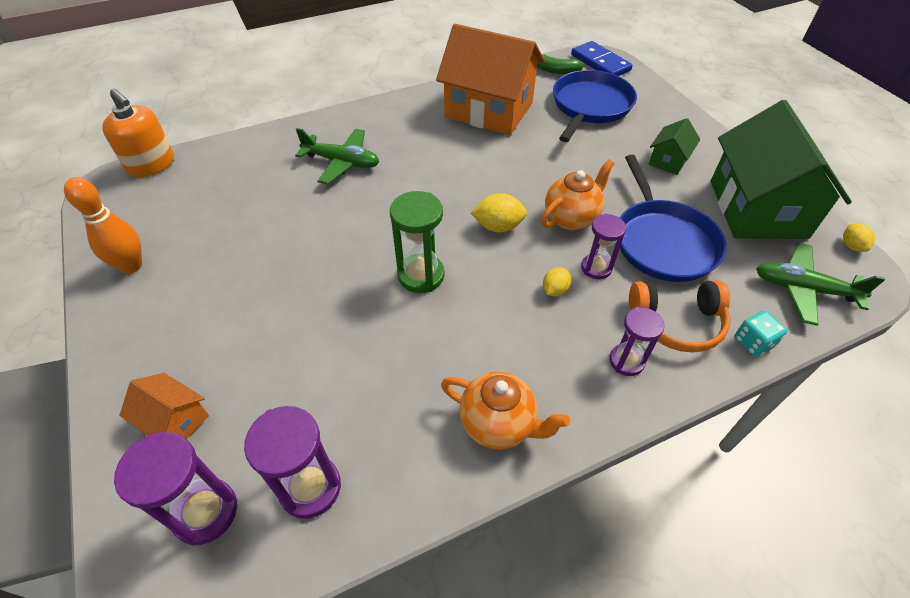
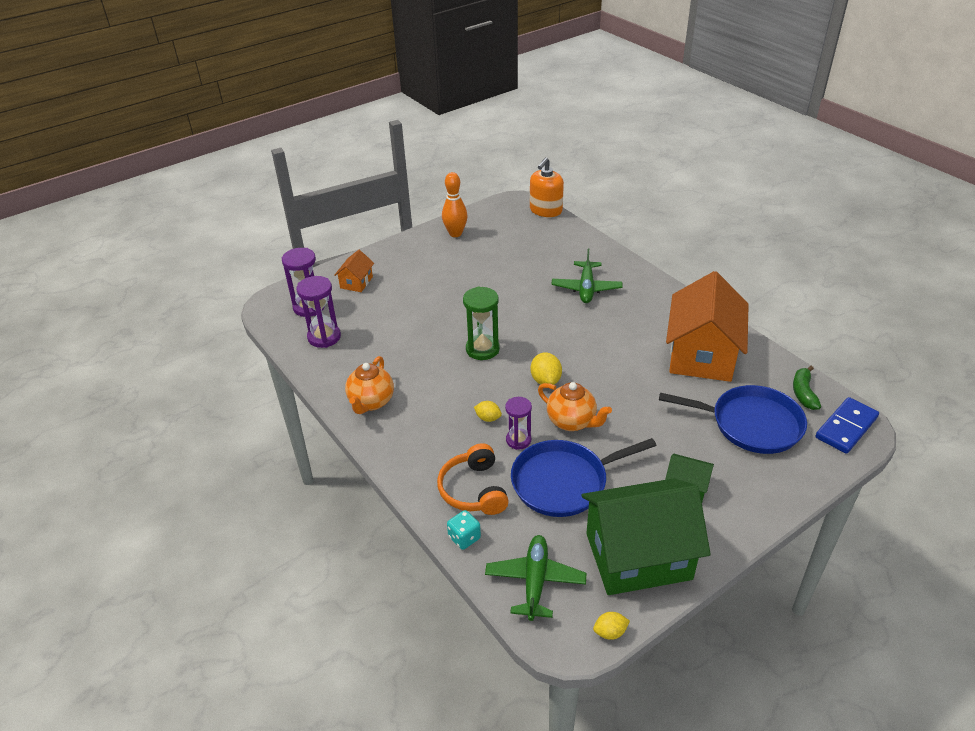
camera: 80 degrees right, 10 degrees down
(626, 361) = (430, 461): purple hourglass -> none

